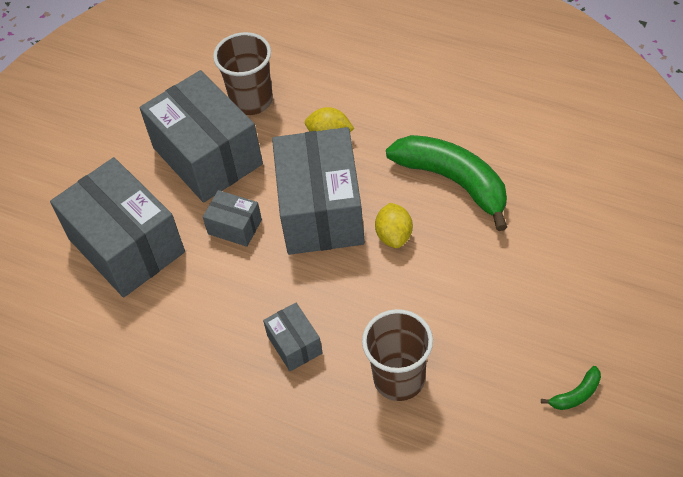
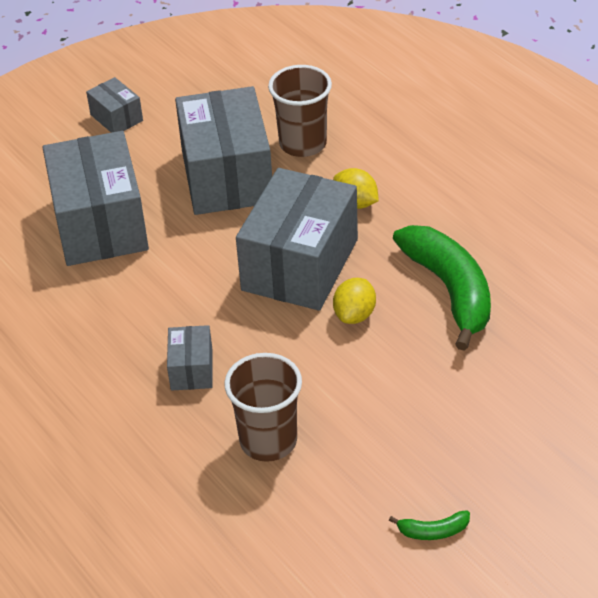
camera: 25 degrees right, 10 degrees down
(234, 227) = (208, 247): grey box -> grey box (116, 118)

